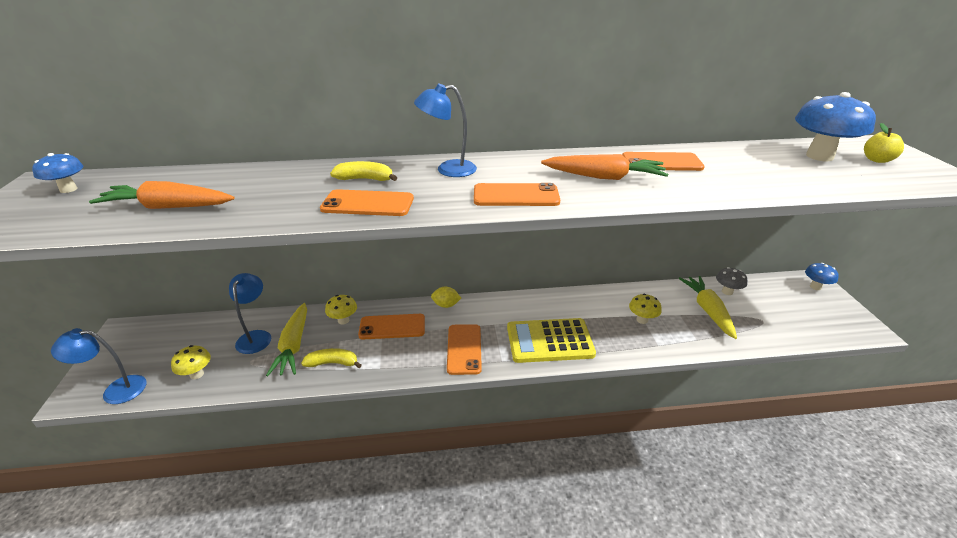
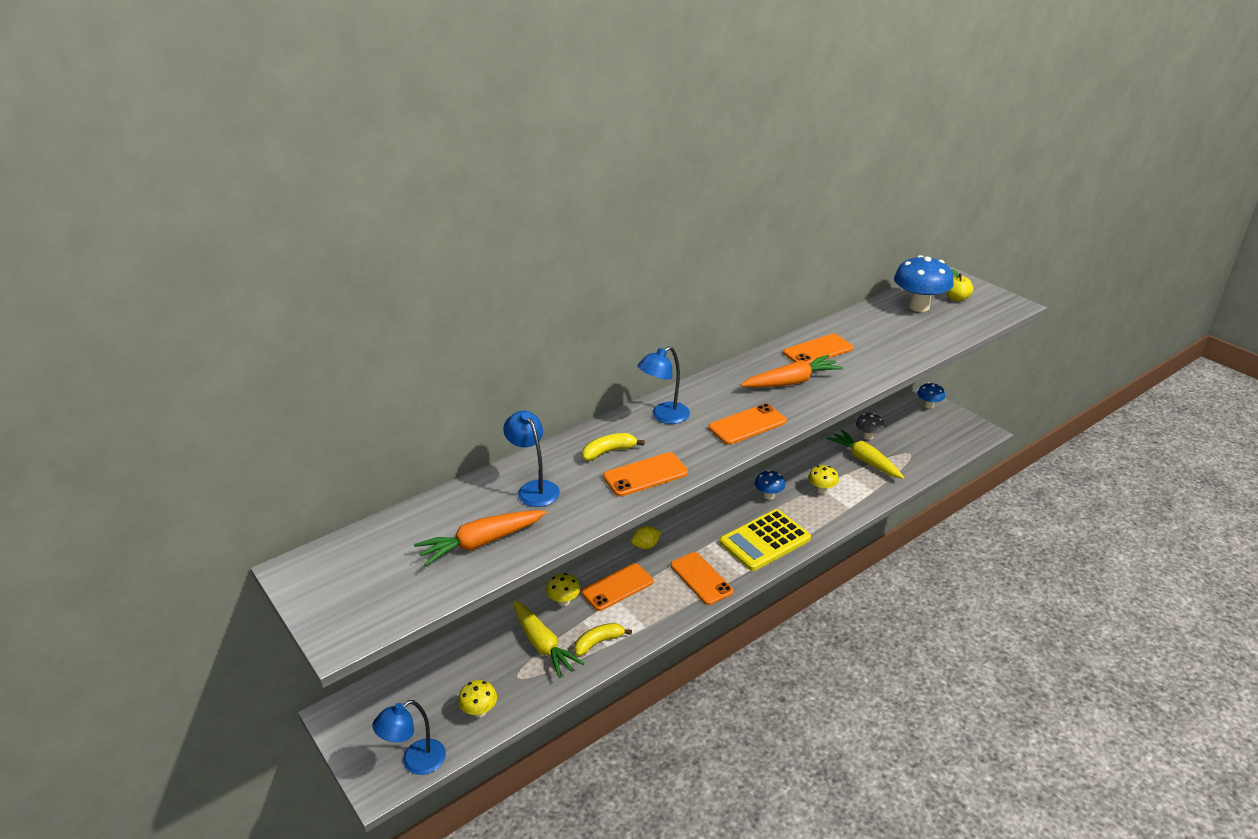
camera: 30 degrees left, 0 degrees up
(68, 189) = (346, 565): blue mushroom -> blue mushroom (768, 496)
(256, 336) = (494, 654): blue lamp -> blue lamp (534, 488)

